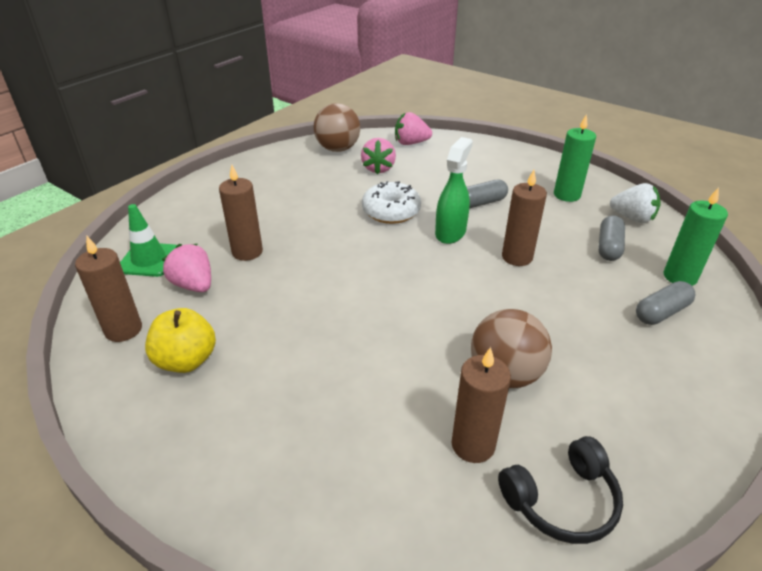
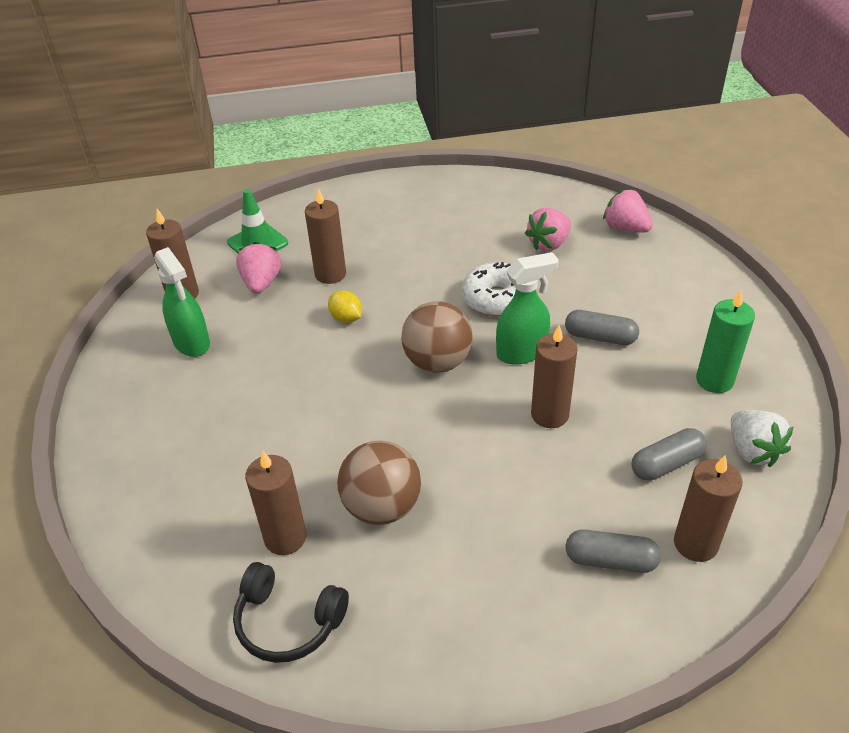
camera: 45 degrees right, 5 degrees up
(186, 360) = (192, 343): yellow apple -> green spray bottle
(302, 273) = (346, 318): none -> yellow lemon
(338, 149) = (538, 201): brown ball -> brown ball (437, 362)
(680, 277) = (695, 544): green candle -> brown candle

